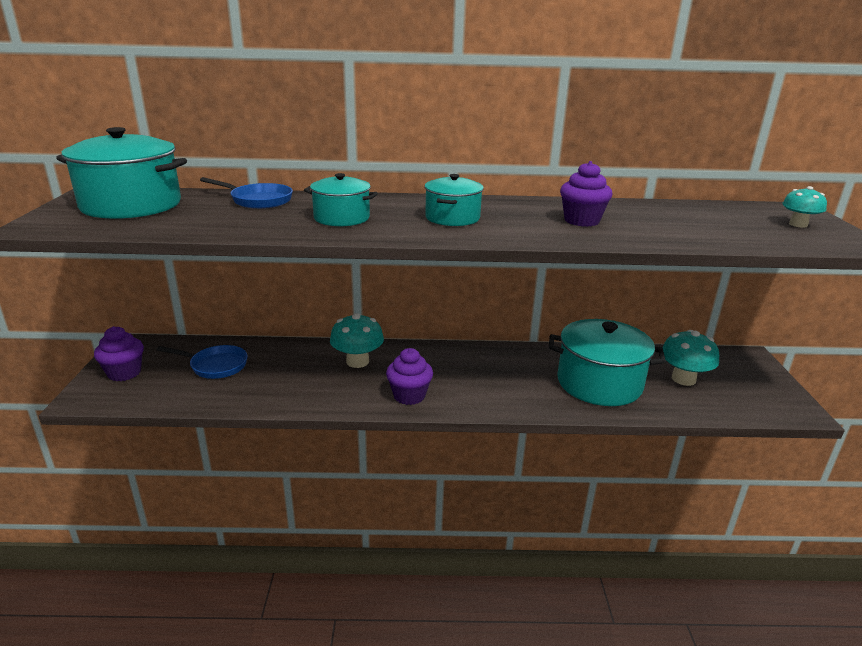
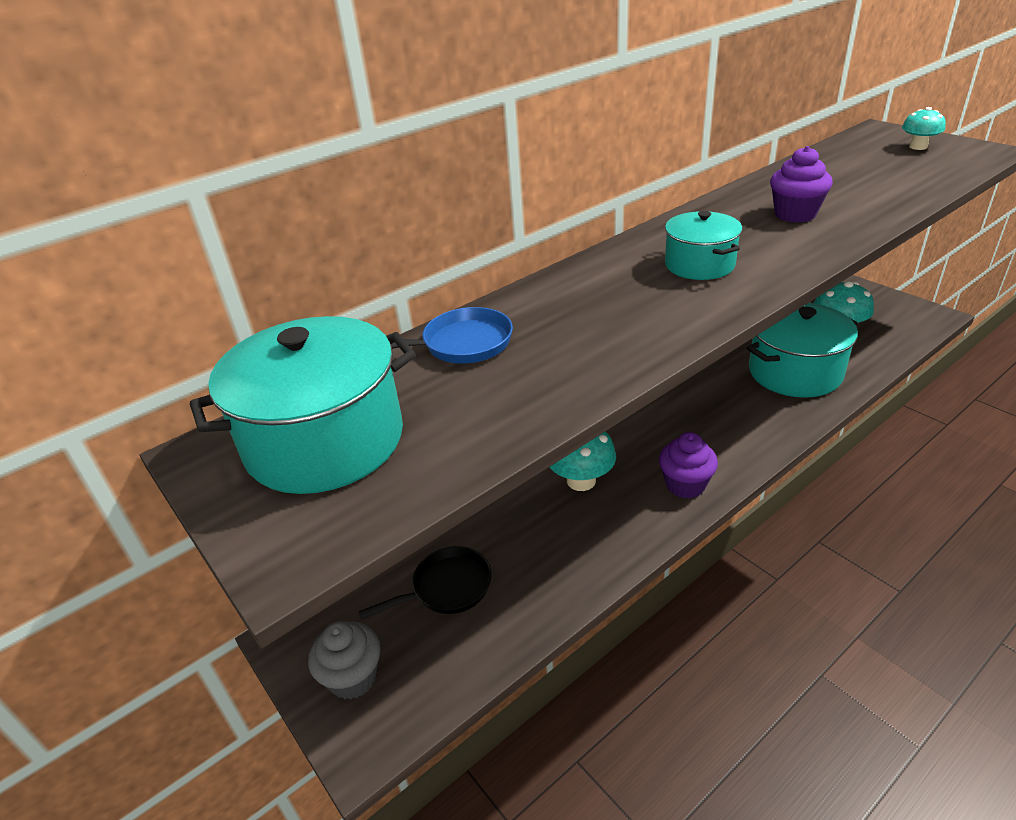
camera: 35 degrees left, 10 degrees up
(124, 373) = (353, 677): purple cupcake -> grey cupcake
(215, 366) = (447, 588): blue pan -> black pan
(341, 218) = (610, 320): turquoise pot -> none

